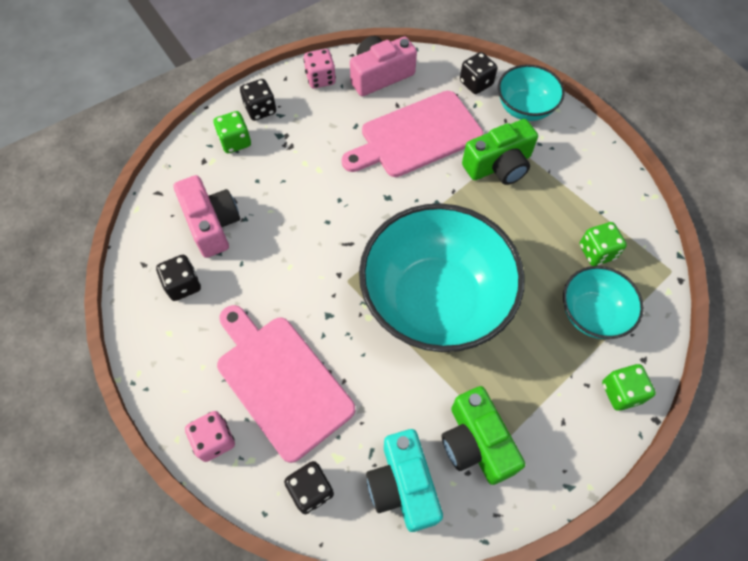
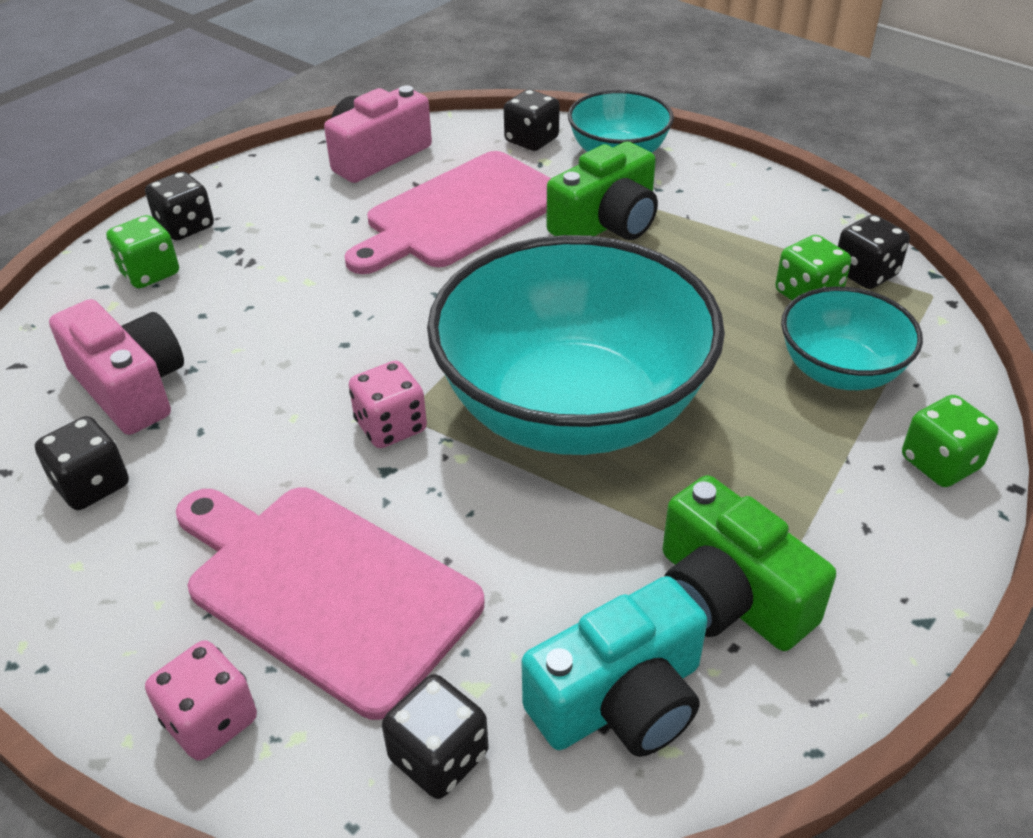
camera: 15 degrees left, 20 degrees down
(320, 79) = (279, 175): pink dice -> pink dice (391, 426)
(403, 485) = (620, 699): turquoise camera -> turquoise camera turned 90 degrees counterclockwise
(638, 244) = (865, 273): none -> black dice

